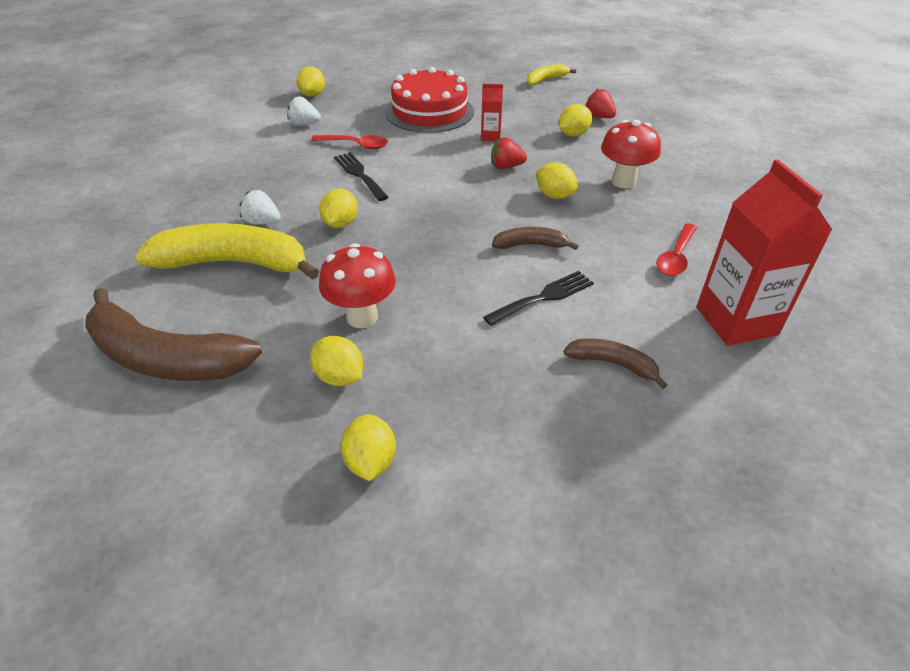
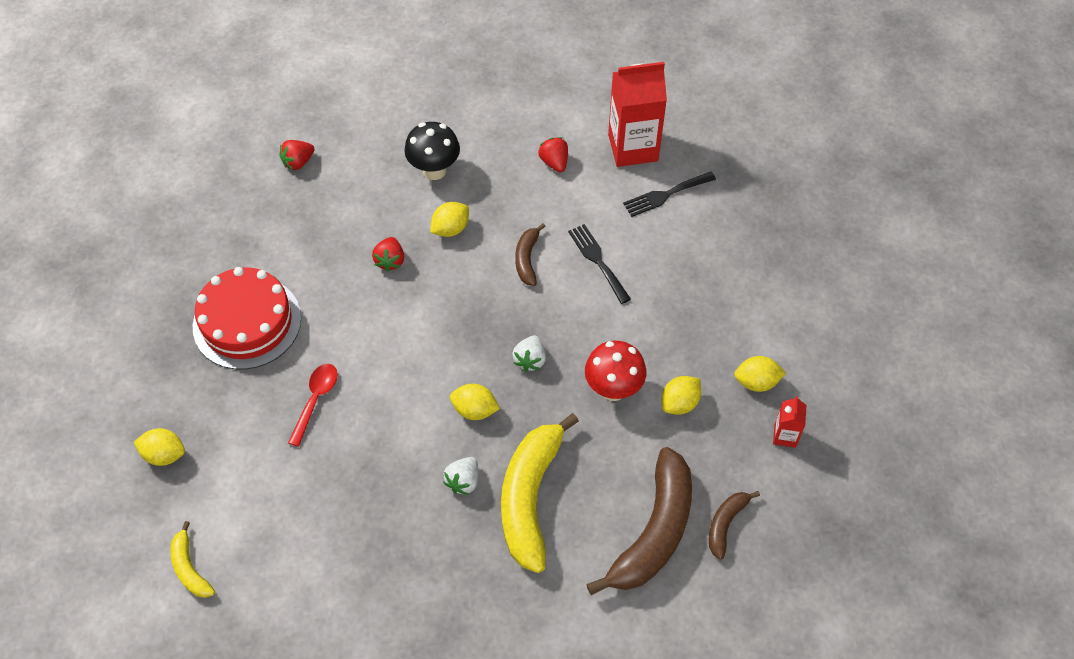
camera: 85 degrees left, 15 degrees up
(304, 124) = (250, 458): white strawberry -> white strawberry (530, 360)
(359, 174) = (383, 395): black fork -> black fork (665, 195)
(490, 136) = (322, 267): red carton -> red carton (785, 435)
(545, 80) = (189, 194): yellow banana -> yellow banana (190, 568)
(573, 134) = (333, 192): yellow lemon -> none
(613, 364) = (673, 231): brown banana -> brown banana (725, 524)
(623, 182) = (434, 170): red mushroom -> black mushroom
(676, 257) = (554, 162): red spoon -> red strawberry

